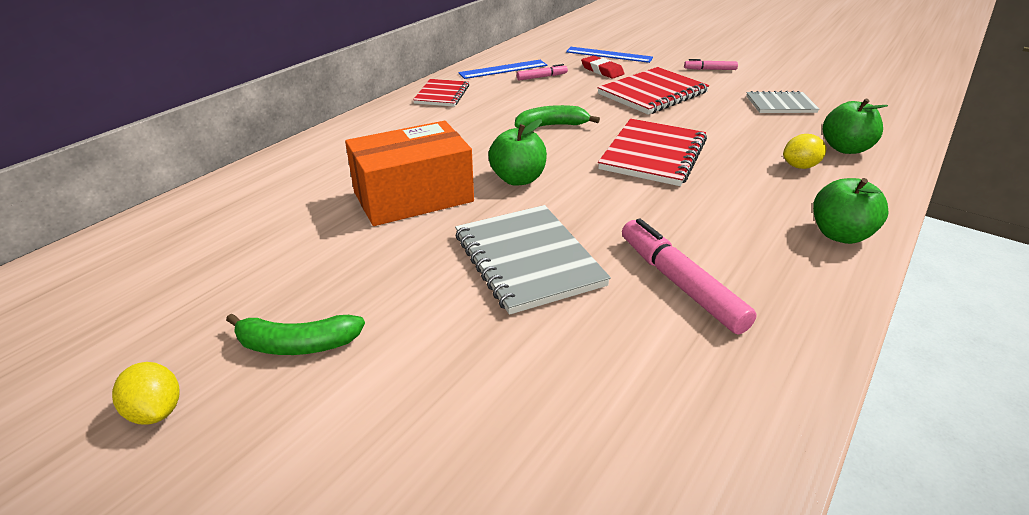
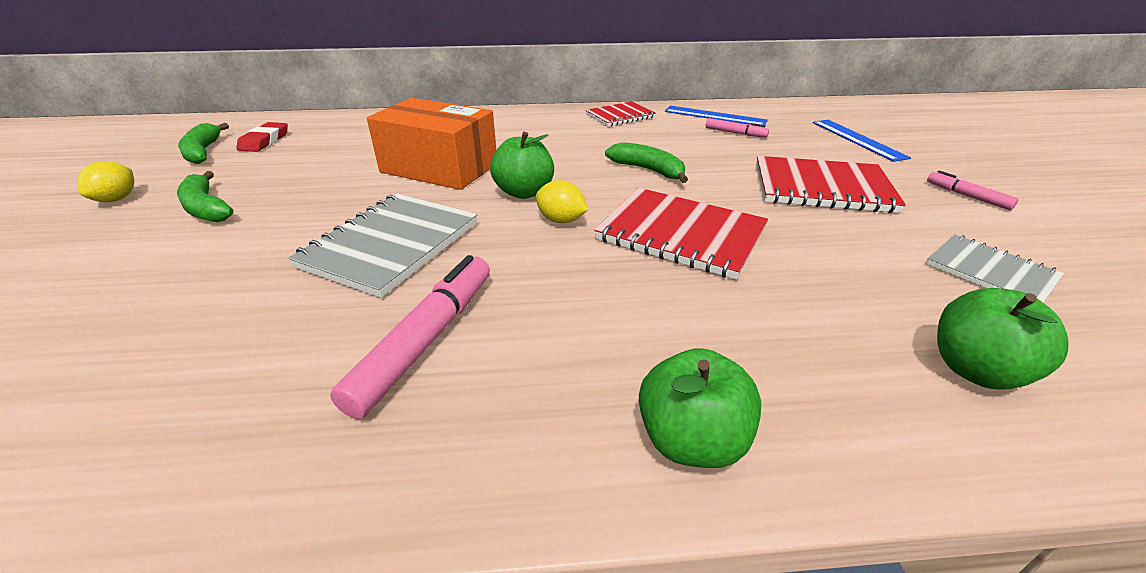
camera: 50 degrees right, 0 degrees up
(105, 321) = (203, 152): none -> green banana
(602, 70) = (813, 149): red eraser -> red eraser (264, 141)
(653, 155) = (680, 235): red notebook -> red notebook turned 45 degrees clockwise
(800, 166) = (836, 343): yellow lemon -> yellow lemon (561, 220)

